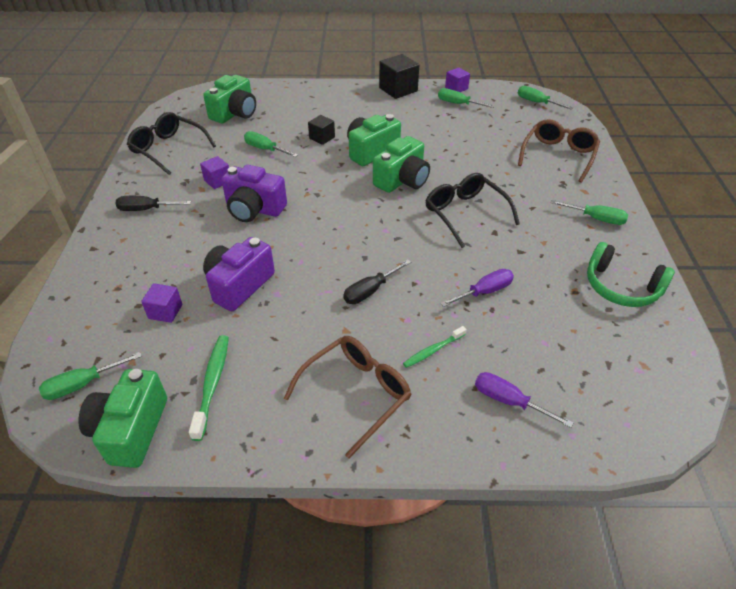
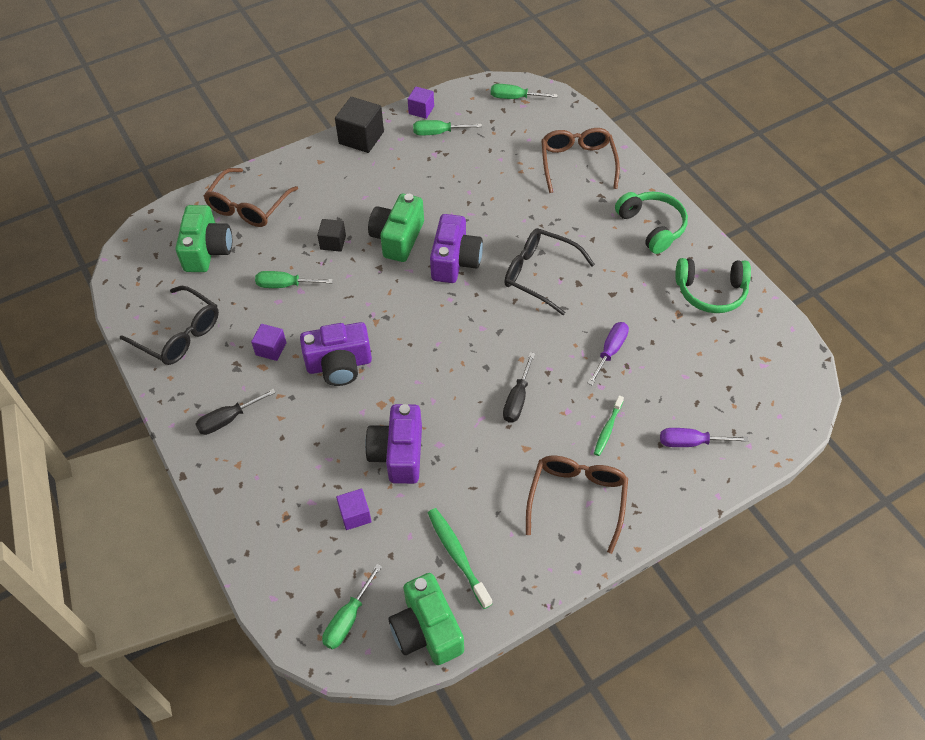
camera: 30 degrees left, 10 degrees up
(169, 149) = (178, 334): black glasses -> black glasses turned 150 degrees counterclockwise
(285, 100) = (249, 206): none -> brown glasses
(402, 180) = (455, 261): green camera -> purple camera
(595, 218) = (652, 227): green screwdriver -> green headphones

